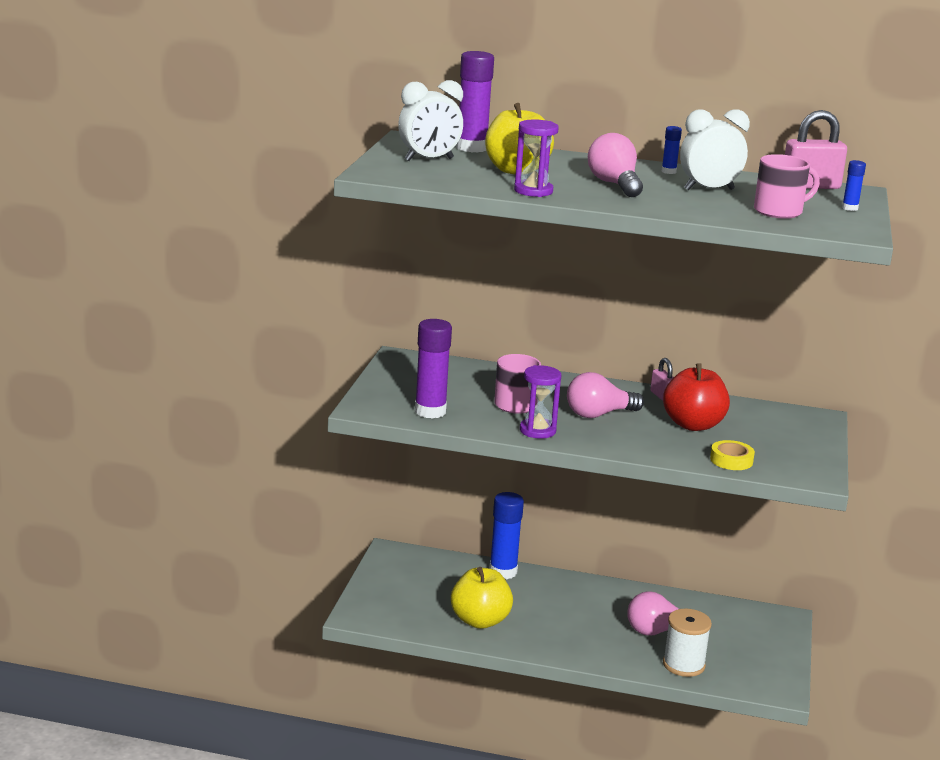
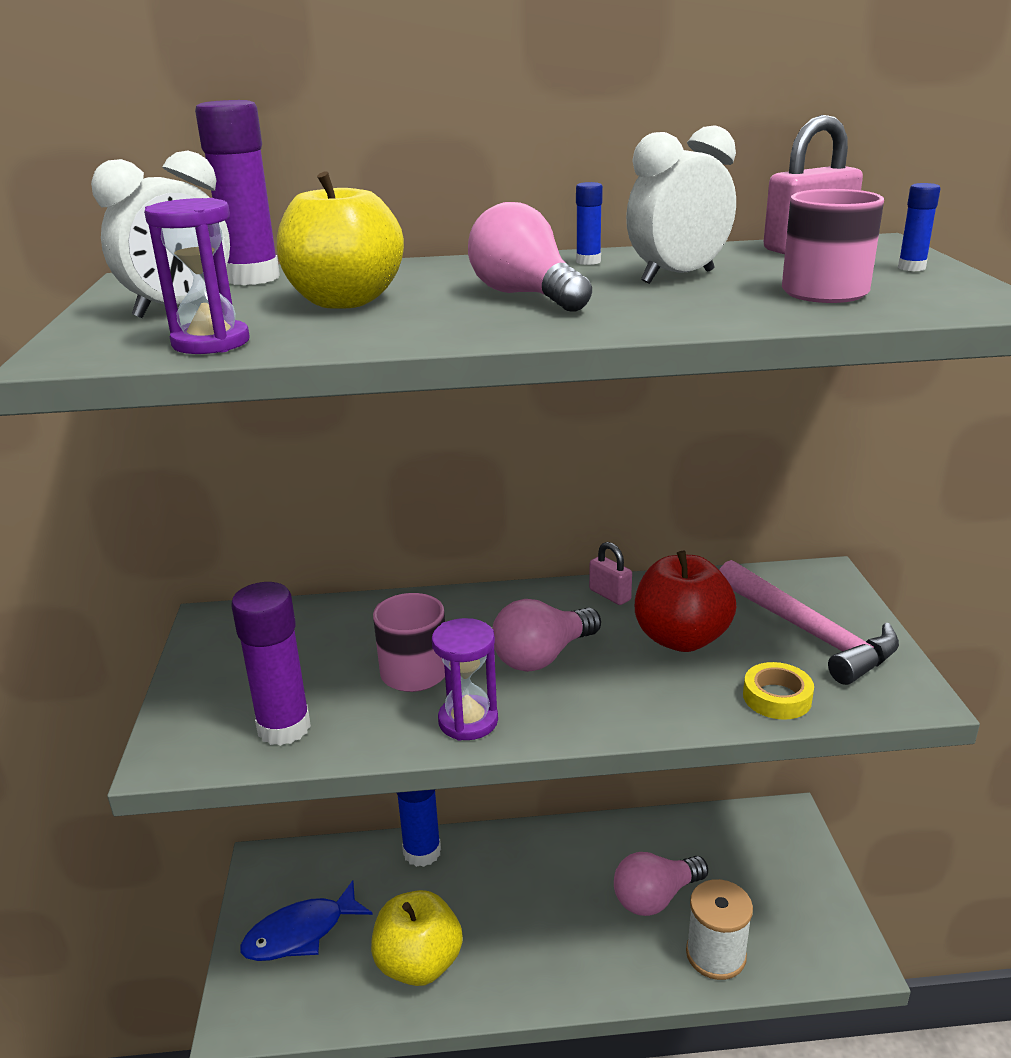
camera: 15 degrees left, 5 degrees up
(407, 589) = (300, 933): none -> blue fish
(533, 191) = (396, 332): purple hourglass -> purple hourglass (211, 343)
(780, 439) = (809, 632): none -> pink hammer

